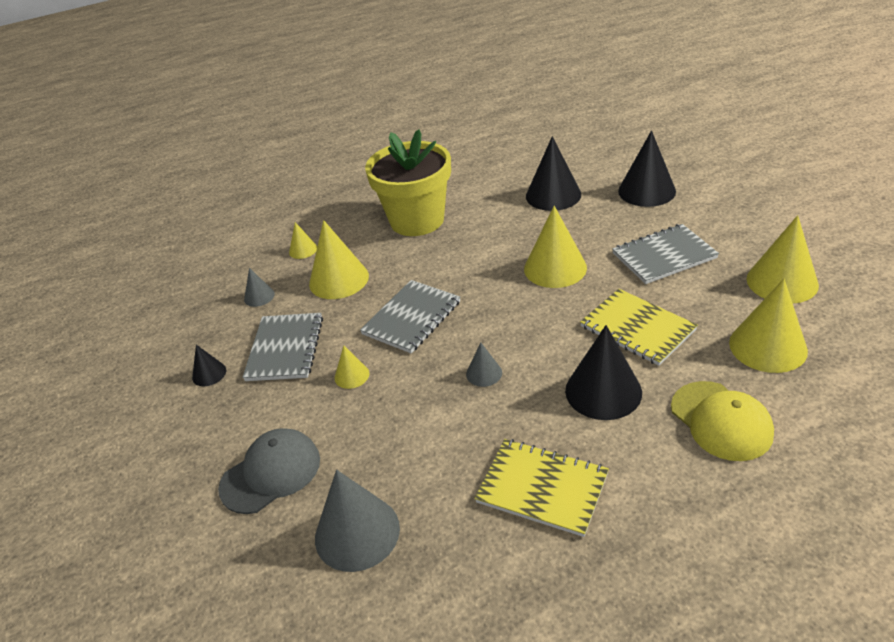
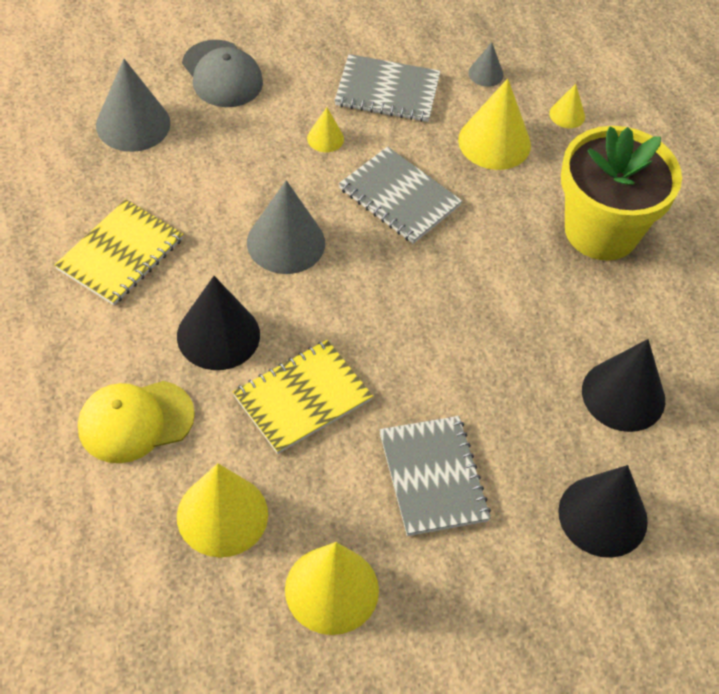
camera: 90 degrees right, 15 degrees up
(209, 374) = (371, 35): black cone -> none
(484, 373) = (286, 242): grey cone -> grey cone, size x1.98
(555, 268) = (447, 351): yellow cone -> none

